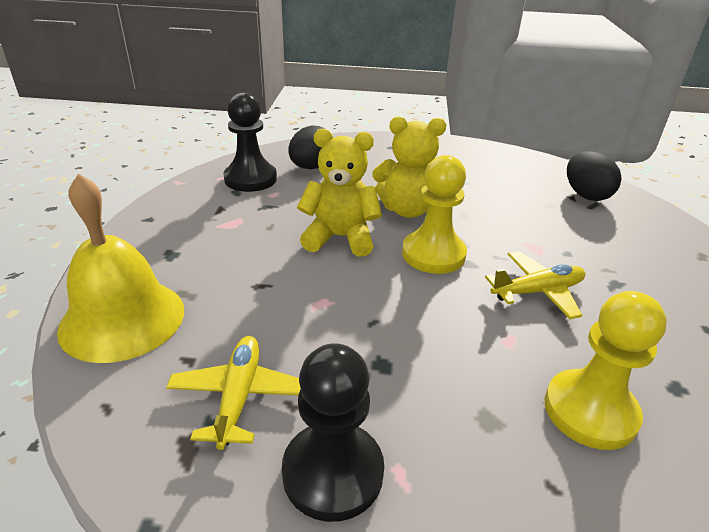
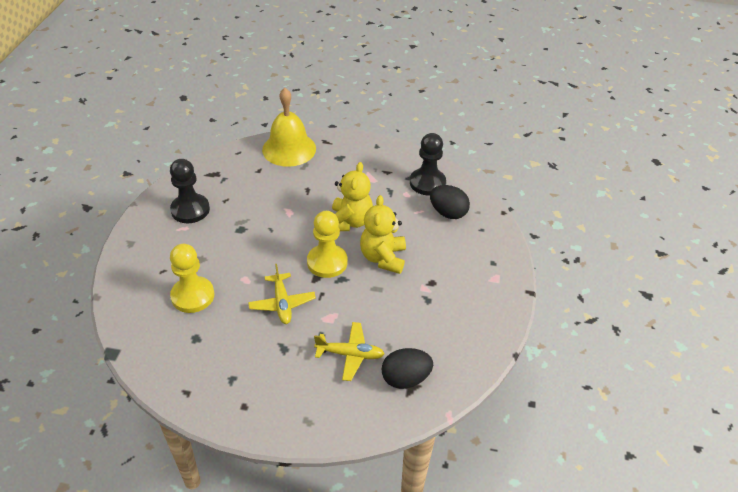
camera: 95 degrees right, 10 degrees up
(239, 396) = (233, 185): yellow plane -> yellow plane (350, 354)

